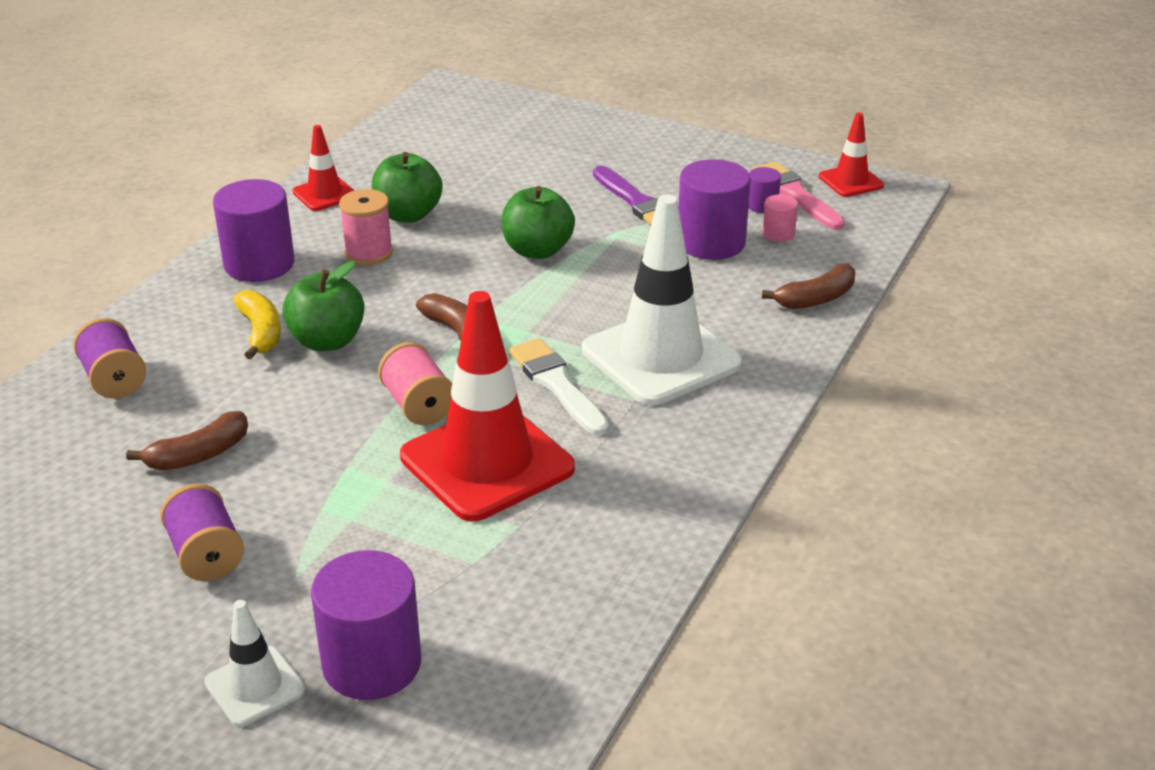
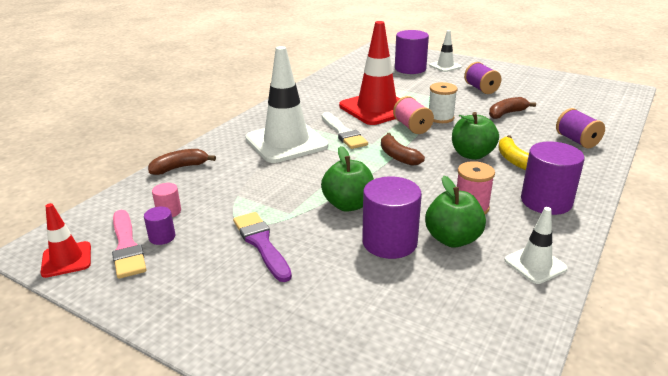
camera: 175 degrees left, 5 degrees down
(325, 194) = (535, 264): red traffic cone -> white traffic cone
(351, 435) = (440, 118): none -> white spool
(711, 242) = (222, 206): purple cylinder -> purple cylinder (389, 242)

